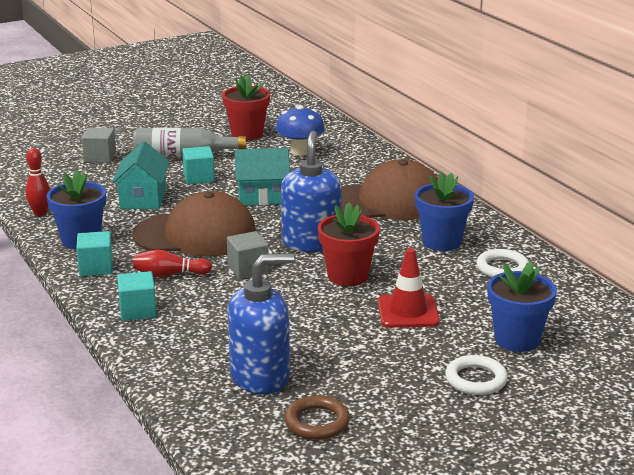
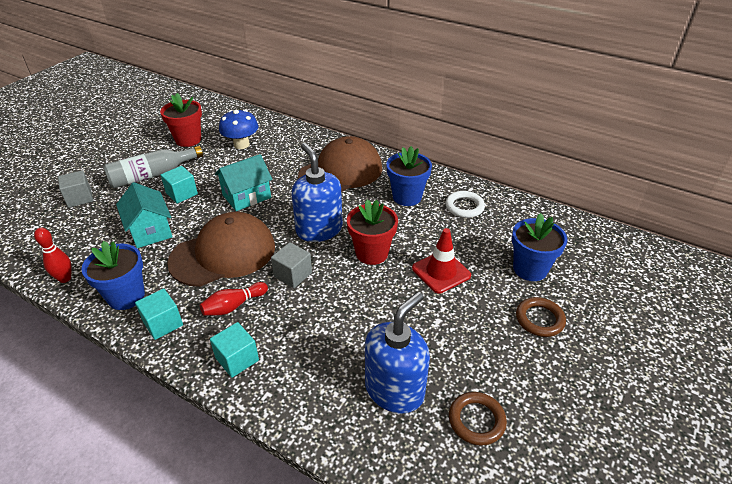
camera: 30 degrees left, 15 degrees up
(476, 379) = (539, 319): white ring -> brown ring

